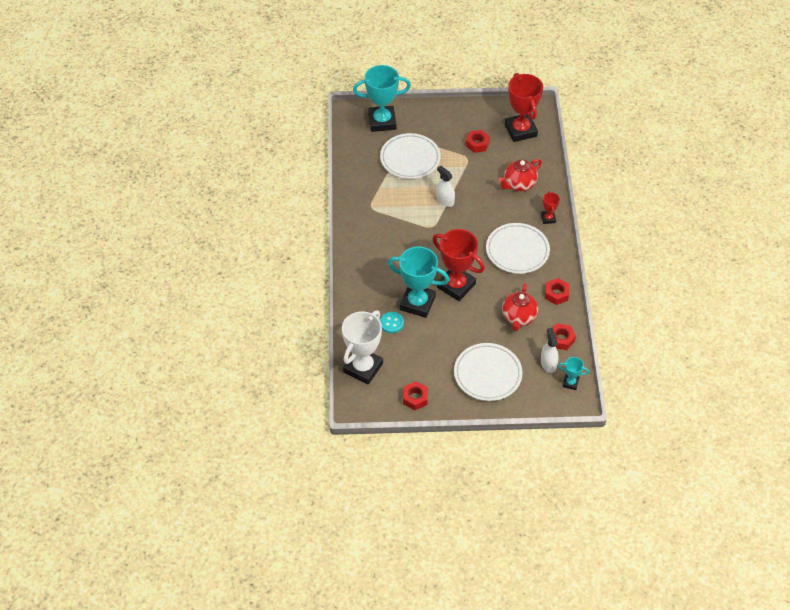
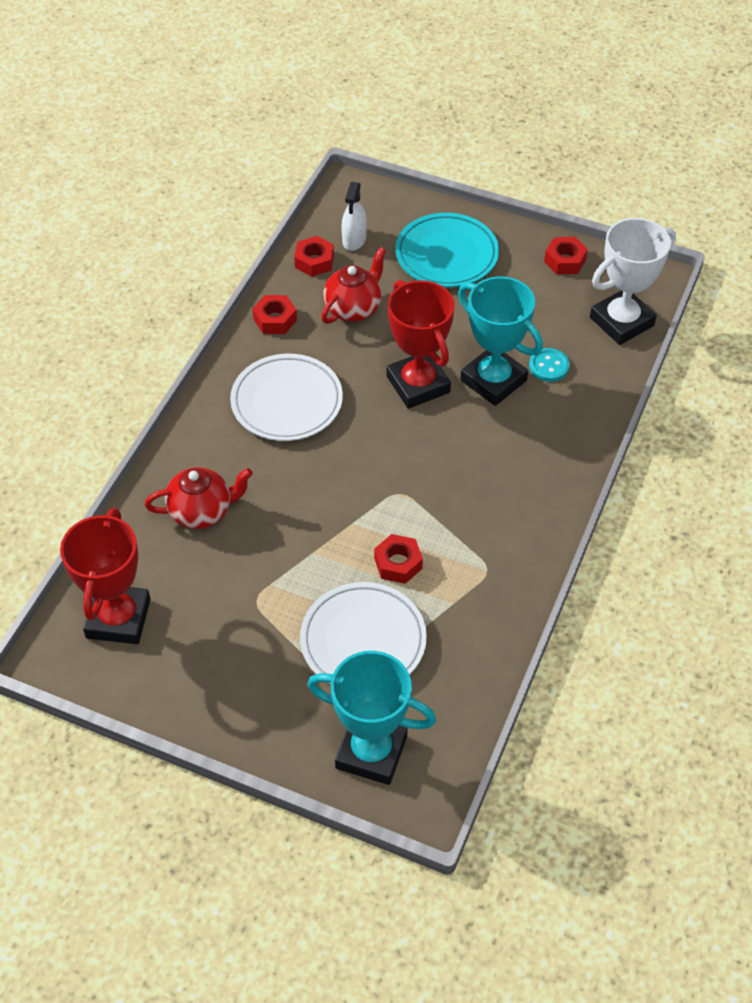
camera: 155 degrees left, 0 degrees up
(445, 200) = (349, 532): white spray bottle -> none
(477, 144) = (218, 622): red nut -> red nut (398, 563)
(487, 374) = (446, 255): white plate -> turquoise plate
(548, 218) = (199, 434): red trophy -> none
(570, 383) = (341, 209): turquoise trophy -> none

